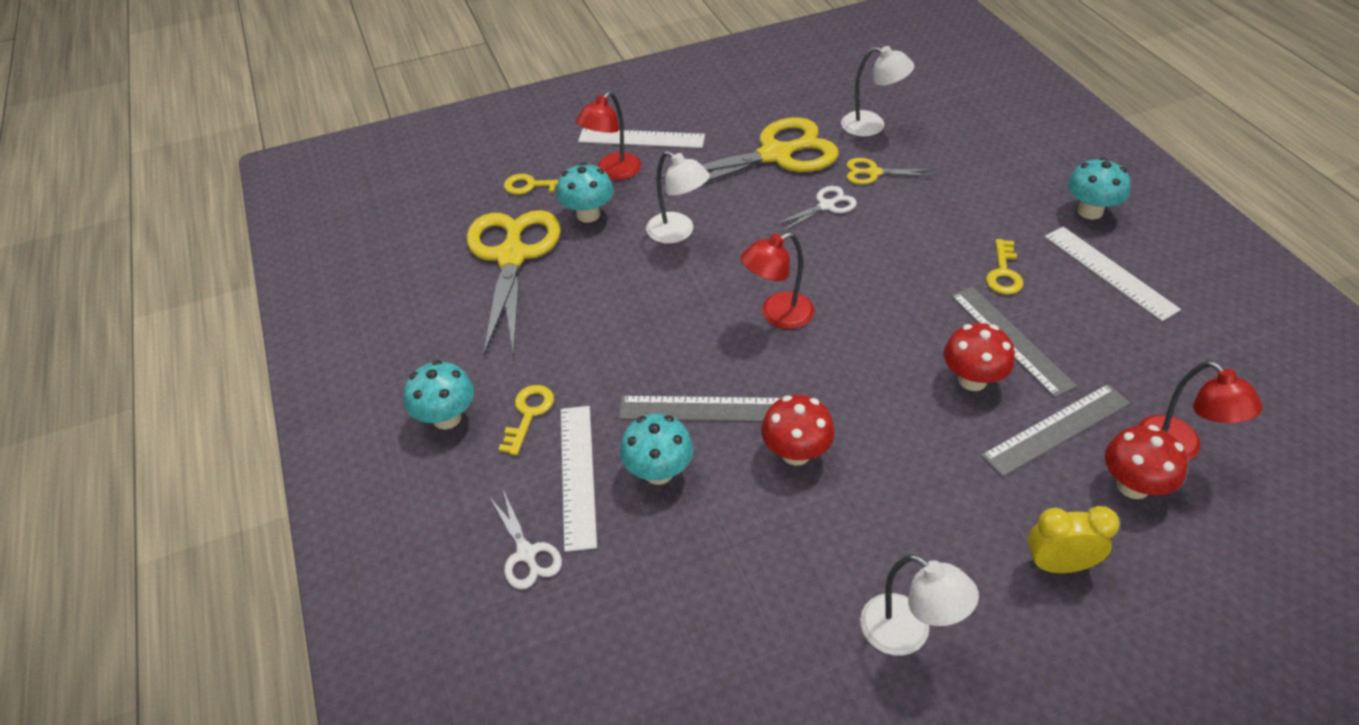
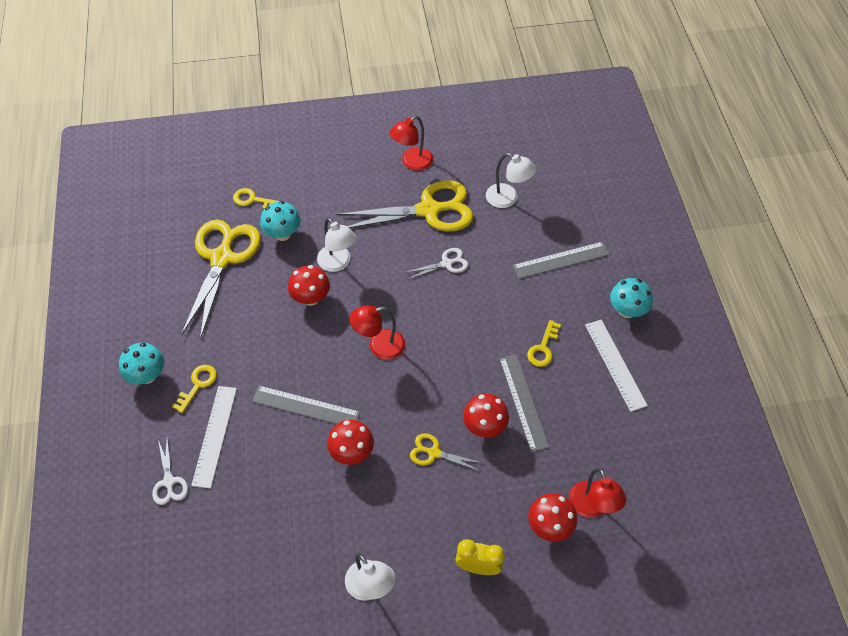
camera: 10 degrees right, 10 degrees up
(613, 172) = (311, 200): red lamp -> red lamp (412, 162)
(641, 138) = (340, 174): white ruler -> none
(656, 278) = (311, 298): none -> red mushroom
(658, 472) = (264, 445): turquoise mushroom -> none
(873, 173) = (491, 242): yellow scissors -> yellow scissors (434, 453)
(1056, 429) = (521, 475): grey ruler -> grey ruler (561, 260)

